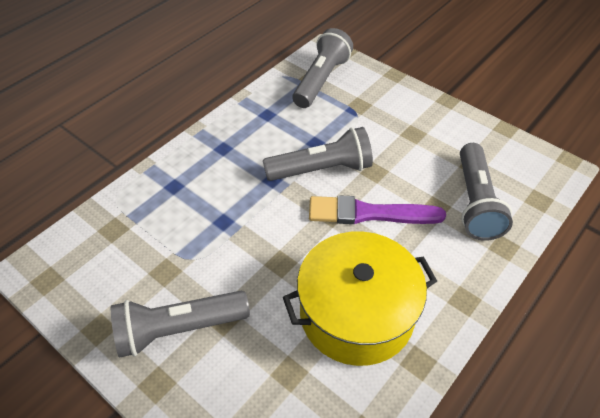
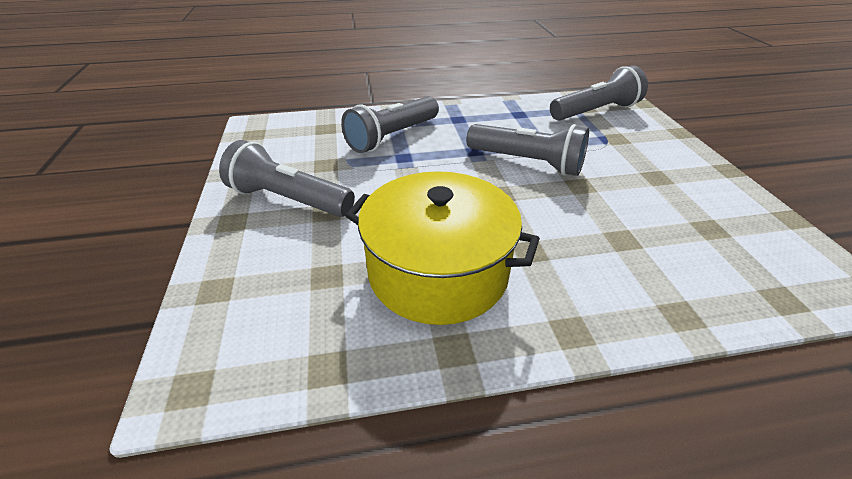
camera: 40 degrees right, 10 degrees down
(369, 213) = (539, 210): purple brush -> none
(475, 202) = (680, 258): grey flashlight -> grey flashlight (392, 137)

